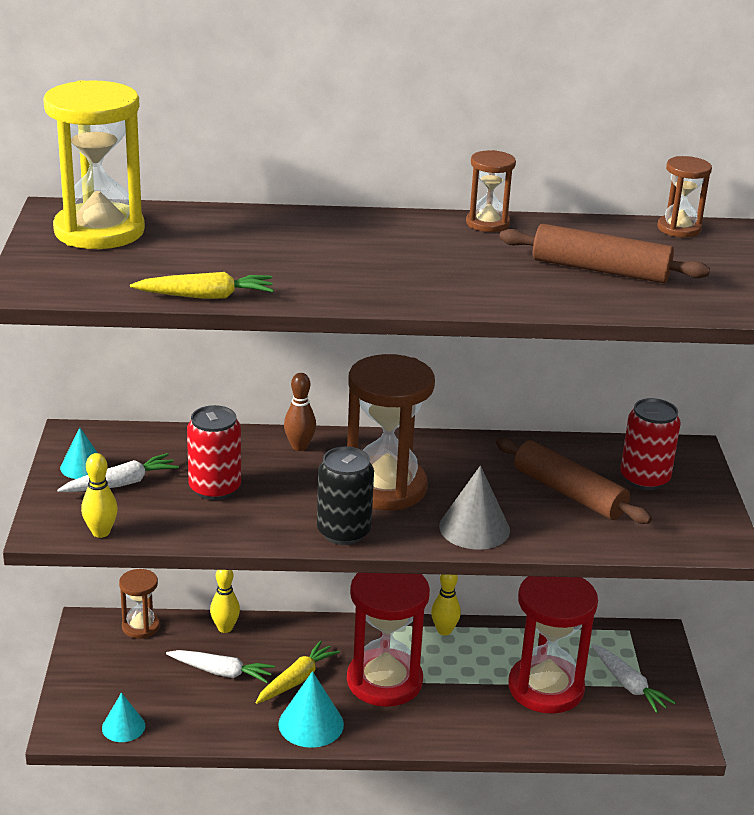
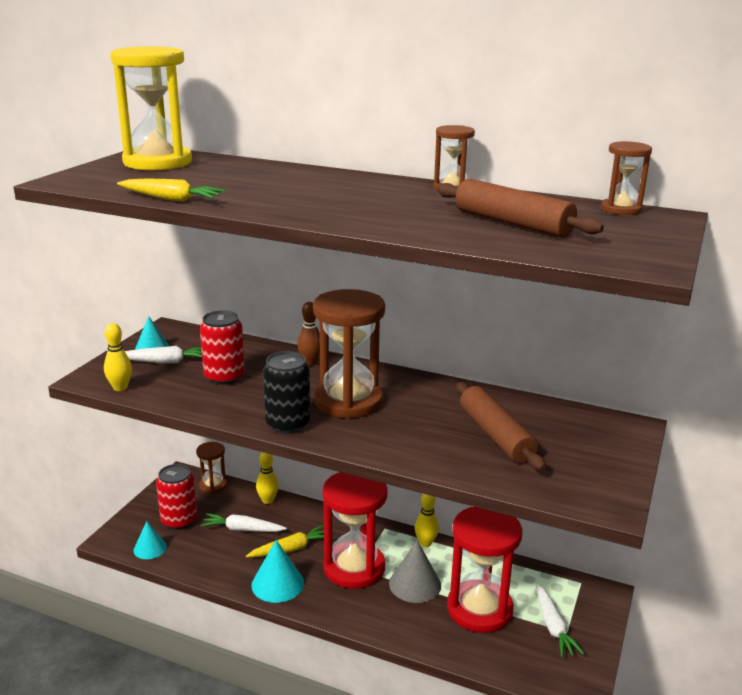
camera: 25 degrees right, 5 degrees down
(221, 672) = (242, 529): white carrot -> white carrot turned 150 degrees clockwise
(474, 528) = (393, 443): grey cone -> grey cone (415, 584)
(644, 479) = (573, 439): red can -> red can (179, 520)

